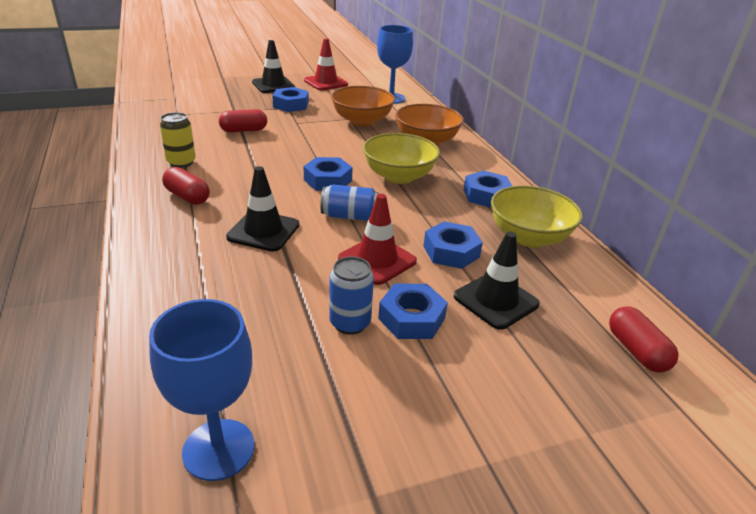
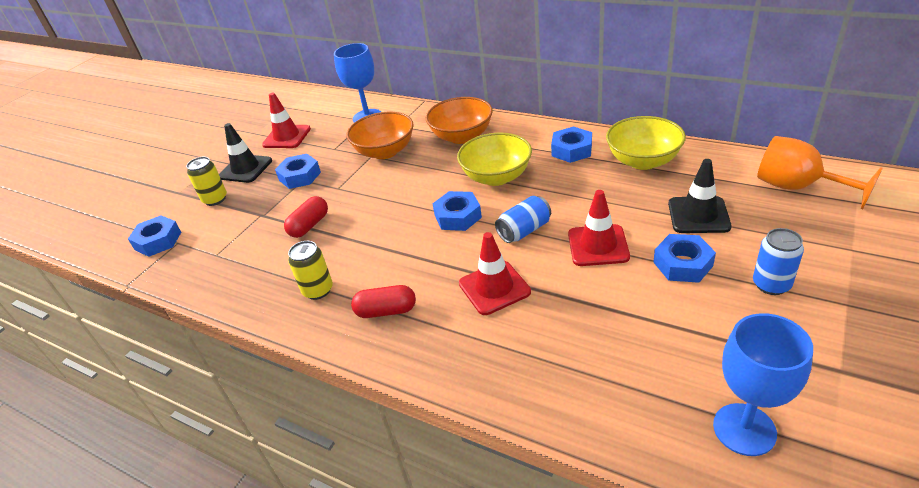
camera: 35 degrees left, 5 degrees up
(230, 90) = (215, 199): none -> yellow can
(263, 231) = (494, 288): black traffic cone -> red traffic cone
(350, 323) = (661, 297): blue can -> blue can (771, 284)
(451, 251) = (624, 204): blue nut -> blue nut (158, 241)
(636, 351) = (797, 187): red capsule -> orange goblet

